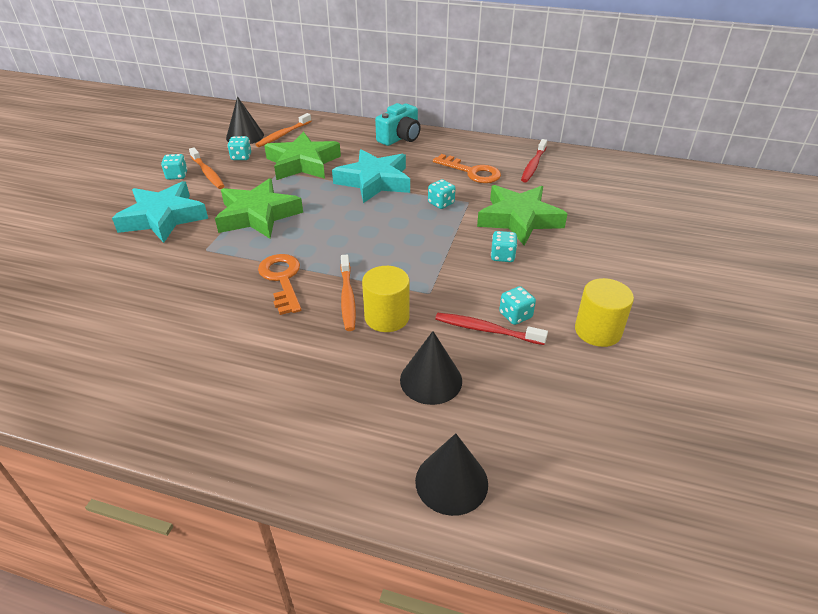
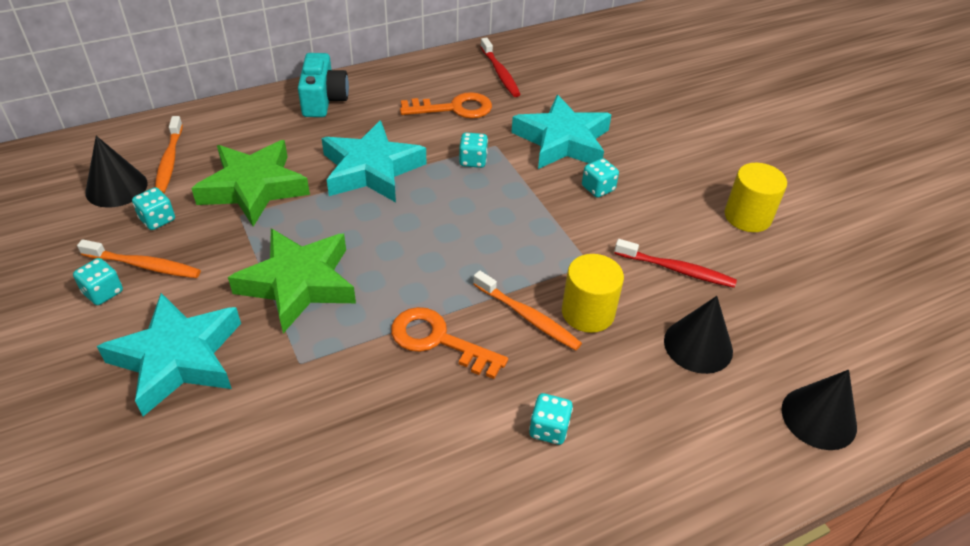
camera: 45 degrees left, 5 degrees up
(486, 330) = (677, 269): red toothbrush -> red toothbrush turned 135 degrees counterclockwise
(515, 315) = (679, 241): turquoise dice -> turquoise dice (549, 429)
(519, 219) = (562, 141): green star -> turquoise star

